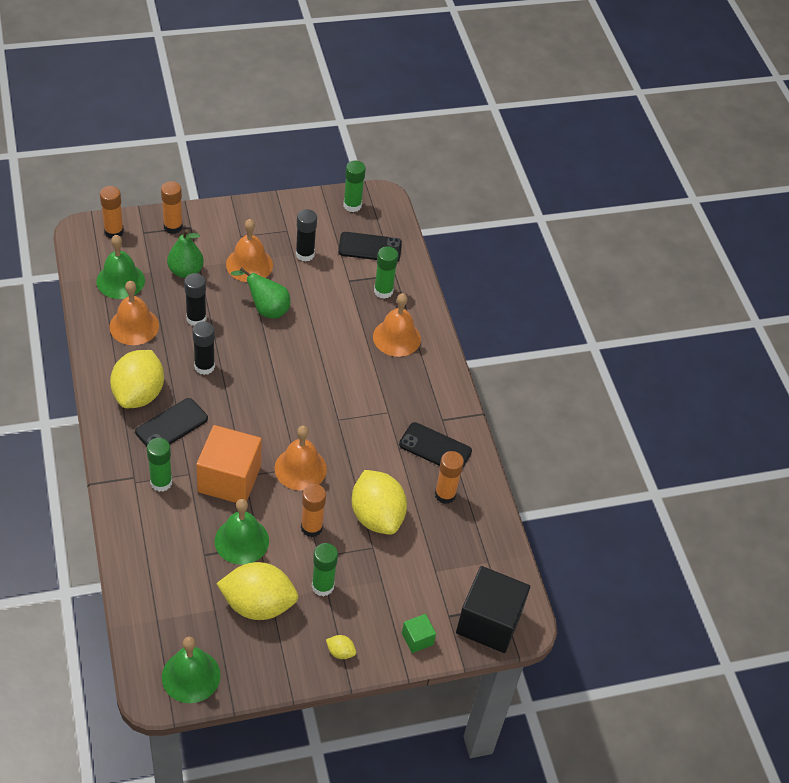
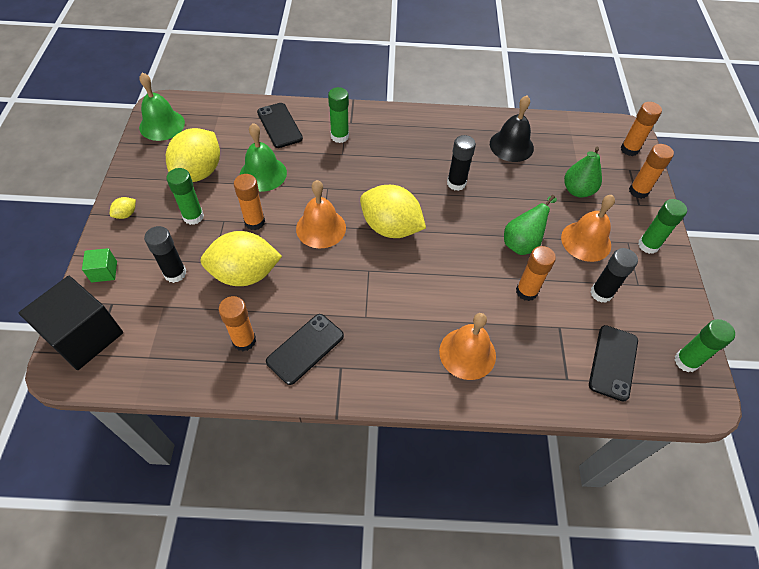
camera: 110 degrees right, 5 degrees up
(120, 281) = (567, 145): green bell -> none
(134, 326) = (511, 145): orange bell -> black bell
(139, 394) = (434, 137): yellow lemon -> yellow lemon (390, 227)
(171, 425) = (395, 151): black phone -> black phone (279, 125)
(196, 318) = (515, 188): black glue stick -> black glue stick (175, 273)
(229, 479) = (327, 177): orange cube -> none
(321, 303) = (526, 291): none -> orange glue stick
(383, 291) = (540, 358): green glue stick -> green glue stick (648, 245)

